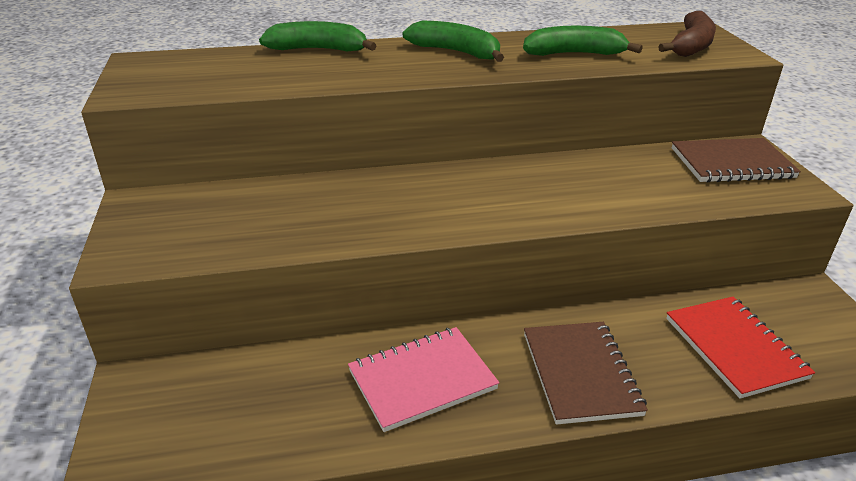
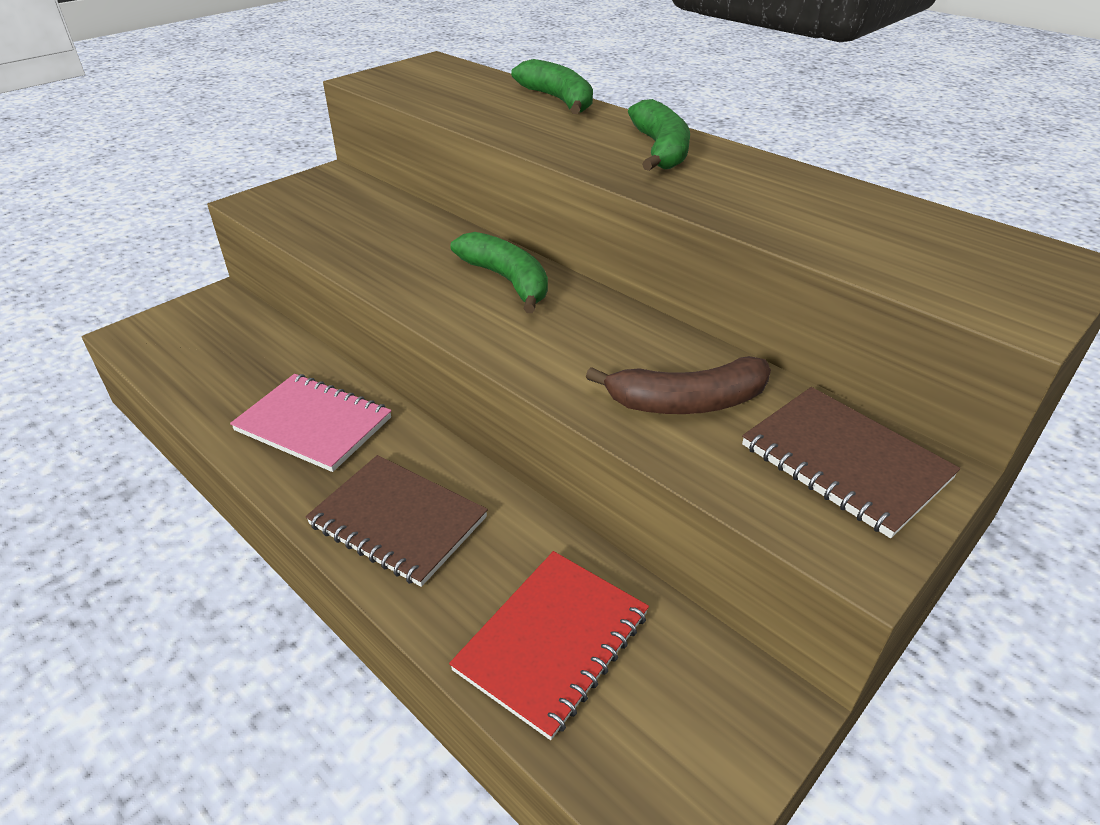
camera: 55 degrees right, 5 degrees up
(574, 54) = (776, 205): green banana -> green banana (507, 281)
(580, 373) = (398, 521): brown notebook -> brown notebook turned 75 degrees clockwise
(691, 46) = (971, 271): brown banana -> brown banana (687, 402)

